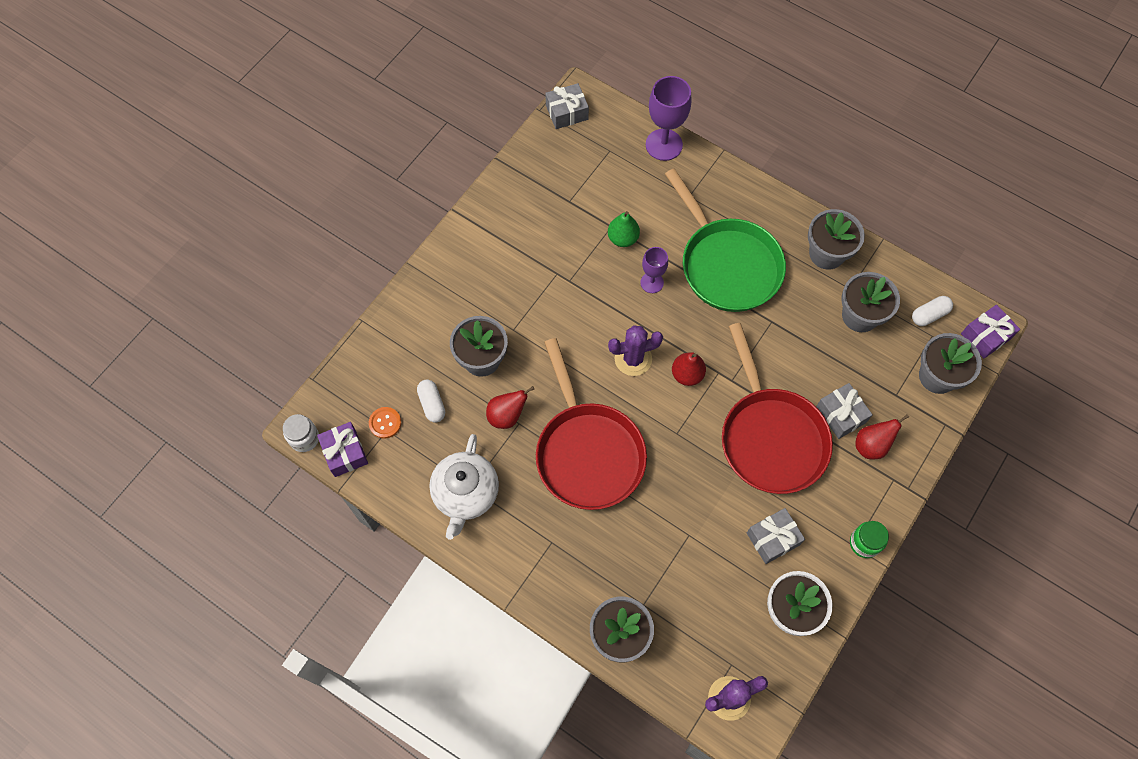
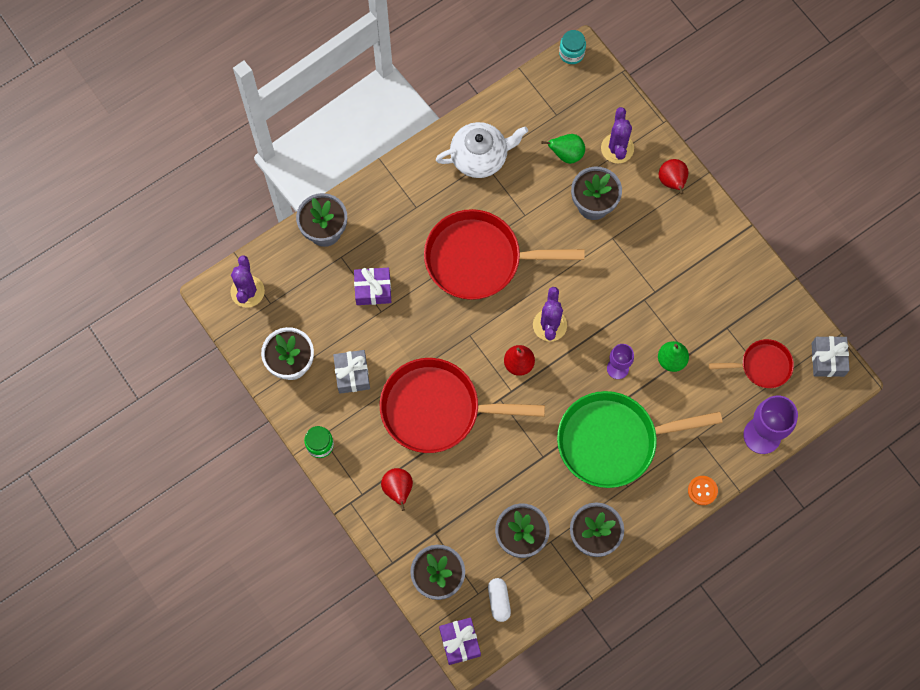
camera: 110 degrees right, 5 degrees up
(304, 438) = (571, 53): white jar -> turquoise jar
(345, 453) = (548, 79): purple gift -> purple gift (373, 289)
(385, 423) = (563, 115): orange button -> orange button (702, 490)
(408, 356) = (617, 148): none -> purple cactus
(432, 404) = (566, 154): white capsule -> green pear
(465, 494) = (480, 157): white teapot -> white teapot turned 135 degrees clockwise
(507, 416) = (535, 208): red pear -> red pear (672, 182)
(596, 162) = (762, 366): none -> red pan
(840, 415) = (434, 476): grey gift -> none

